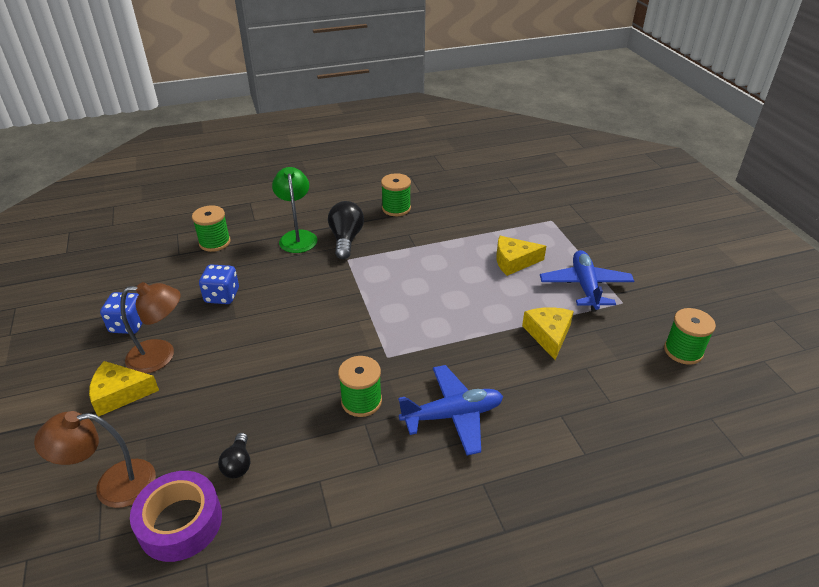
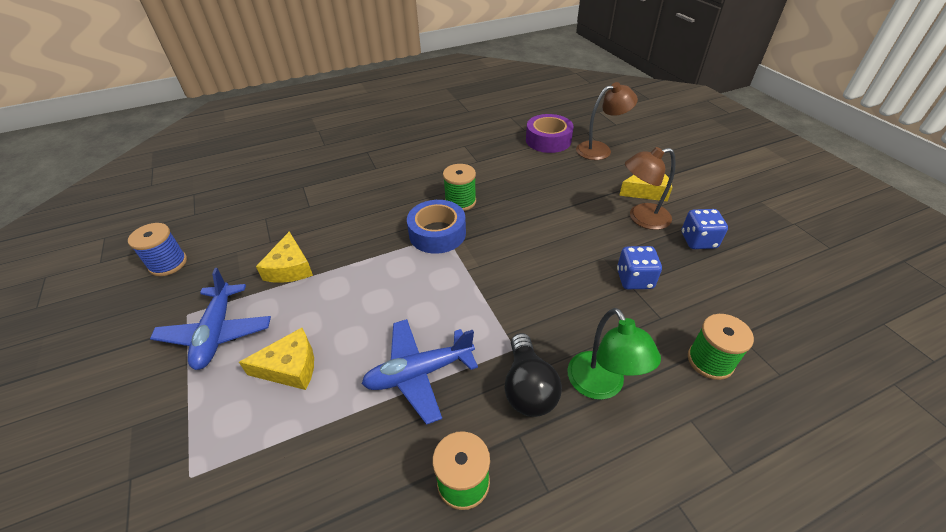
camera: 175 degrees right, 5 degrees up
(238, 464) = (531, 163): black light bulb -> none
(395, 359) = (437, 233): none -> blue tape
(452, 415) = (391, 199): blue plane -> blue plane (419, 373)
(683, 351) = (168, 264): green spool -> blue spool

